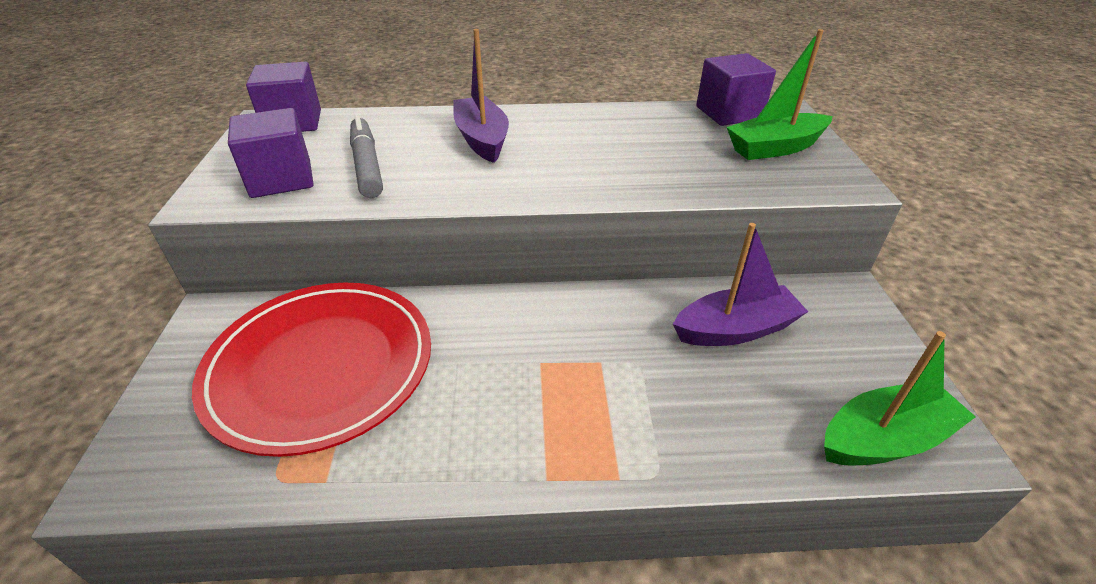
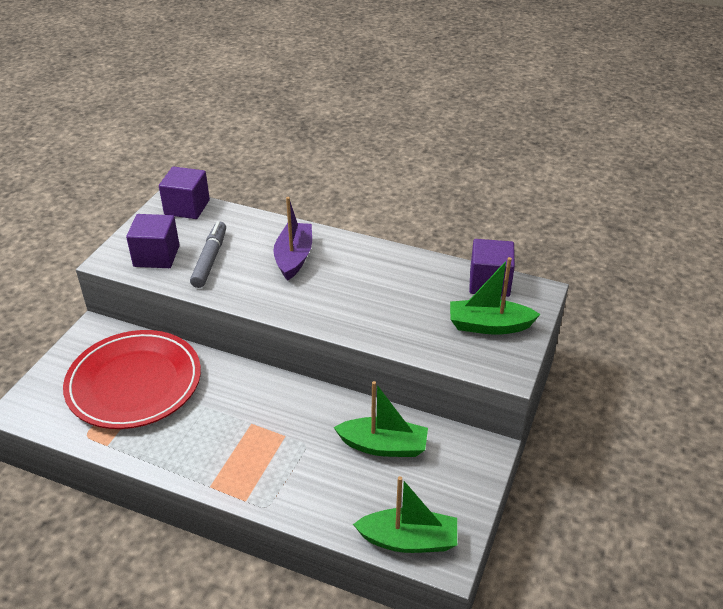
camera: 25 degrees right, 0 degrees up
(735, 330) = (383, 446): purple boat -> green boat

